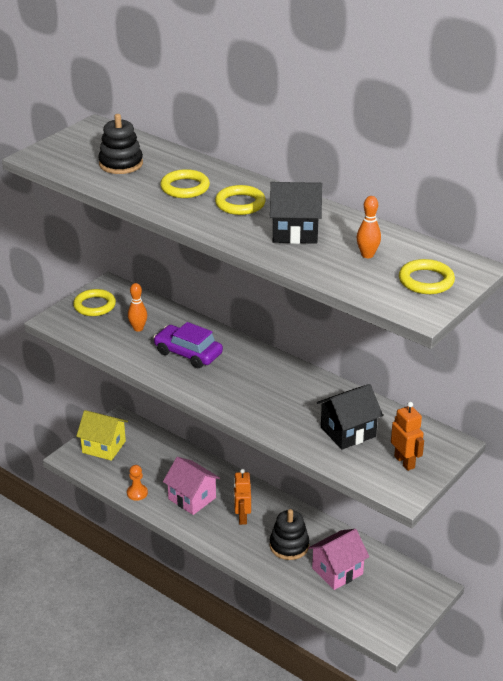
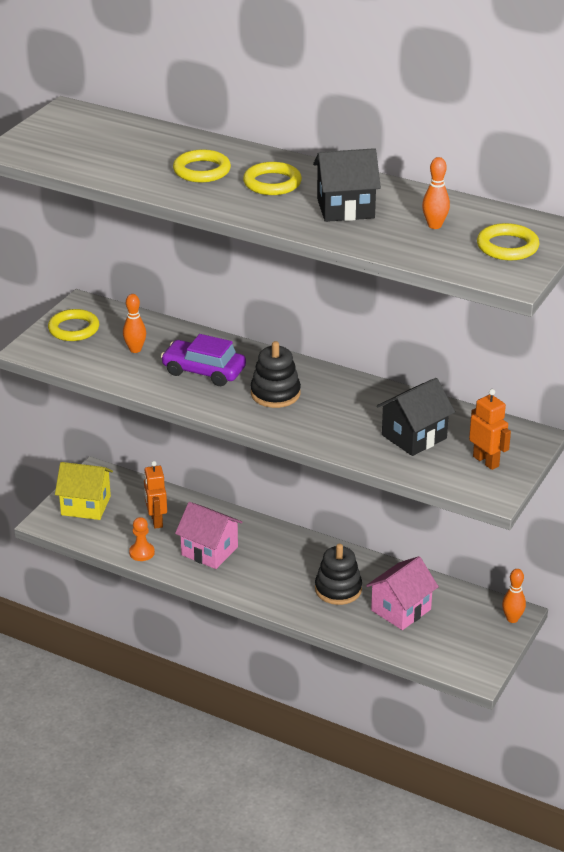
camera: 10 degrees left, 0 degrees up
(121, 164) = (116, 150): black stacking toy -> black stacking toy (275, 394)
(242, 517) = (275, 565): orange robot -> orange robot (156, 521)
(431, 592) = (512, 619): none -> orange bowling pin

